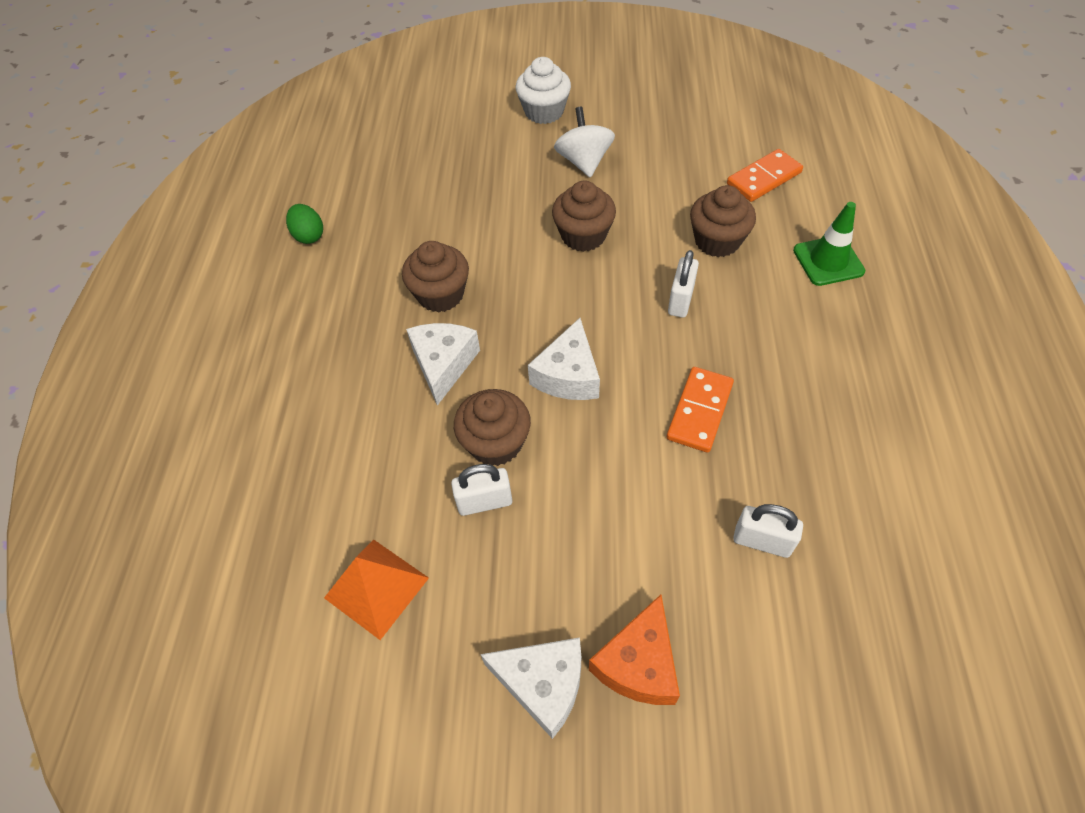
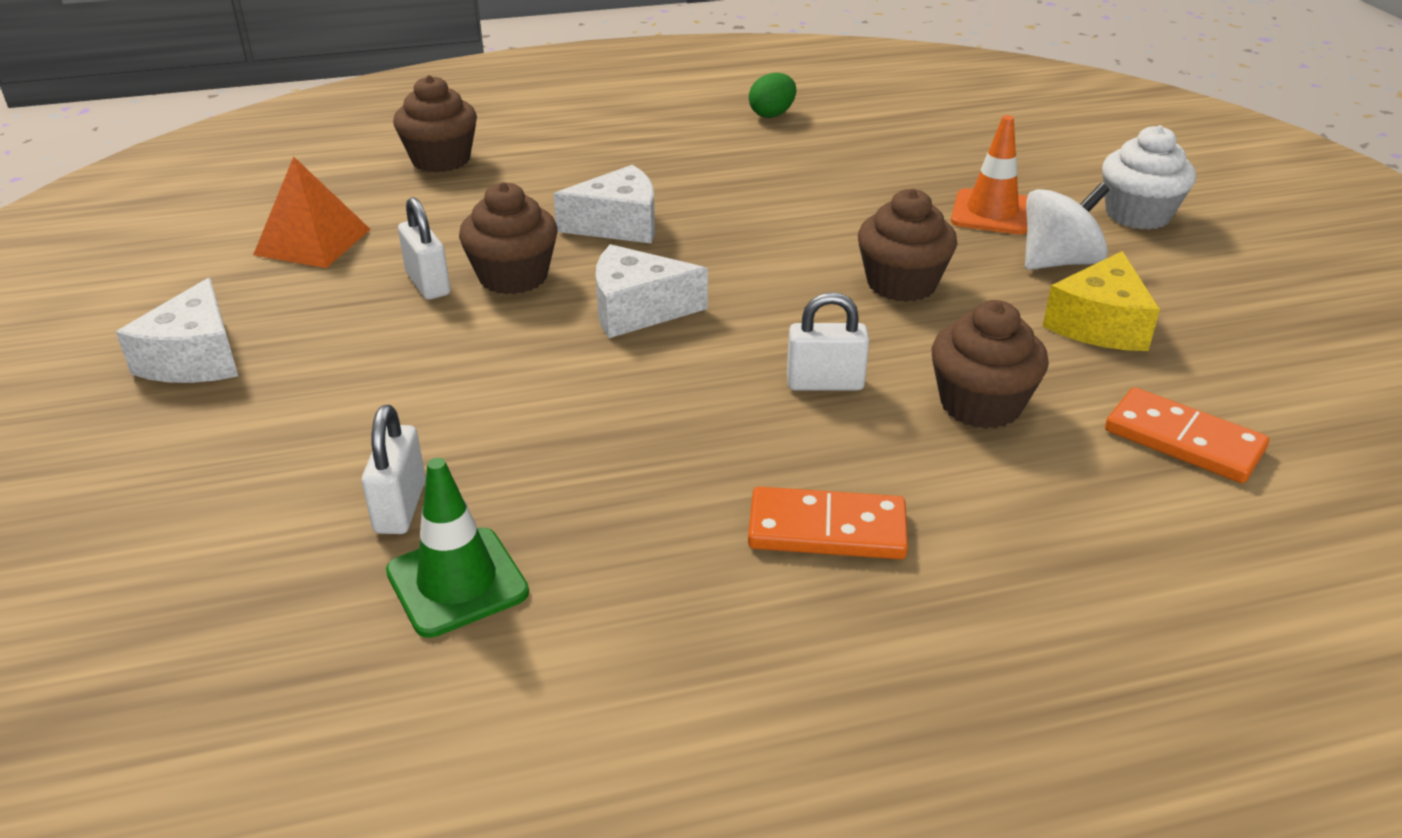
camera: 70 degrees right, 20 degrees down
(440, 294) = (727, 203): brown cupcake -> brown cupcake (441, 160)
(514, 169) = (992, 213): none -> orange traffic cone
(639, 664) = (216, 421): orange cheese -> none
(654, 169) = (1100, 324): none -> yellow cheese
(700, 411) = (616, 425): orange domino -> orange domino (827, 529)
(828, 261) = (1023, 537): green traffic cone -> green traffic cone (457, 582)

